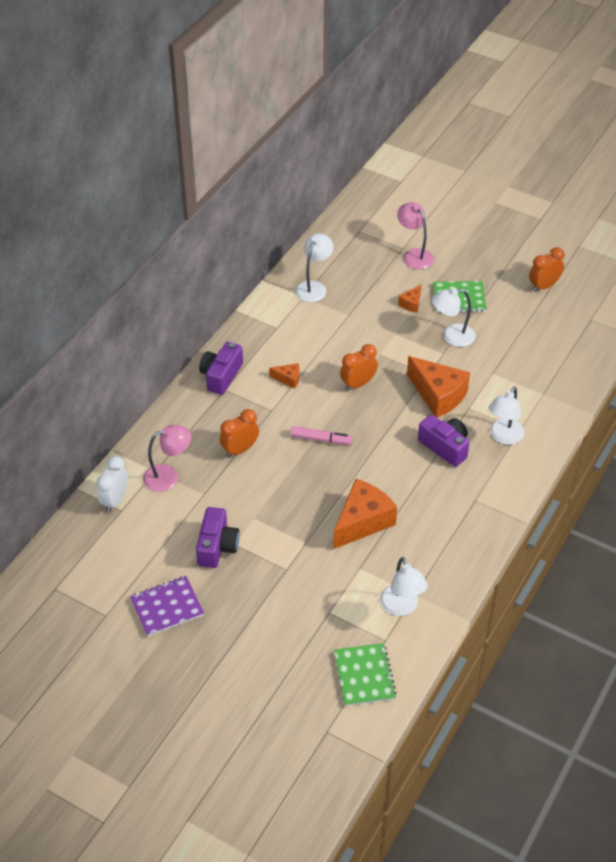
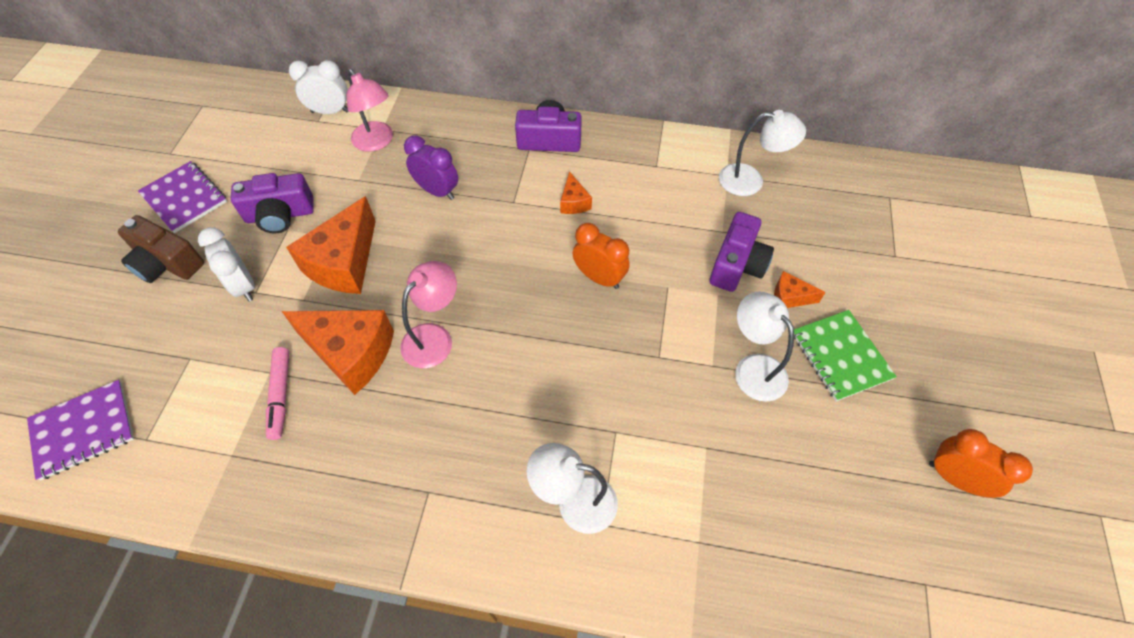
camera: 70 degrees right, 10 degrees up
(233, 622) = (167, 263): none -> brown camera
(240, 449) = (437, 191): orange clock -> purple clock
(277, 575) = (244, 286): none -> white clock
(321, 439) = (483, 265): pink marker -> pink marker (280, 395)
(364, 675) = (83, 430): green notebook -> purple notebook
(401, 607) = (205, 444): white lamp -> none
(414, 255) = (891, 273): pink lamp -> pink lamp (434, 337)
(438, 395) = (623, 382): orange cheese -> orange cheese (344, 263)
(445, 447) = (522, 420): purple camera -> purple camera (737, 265)

